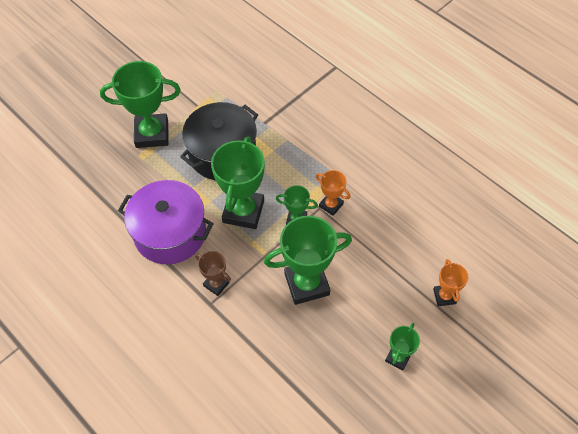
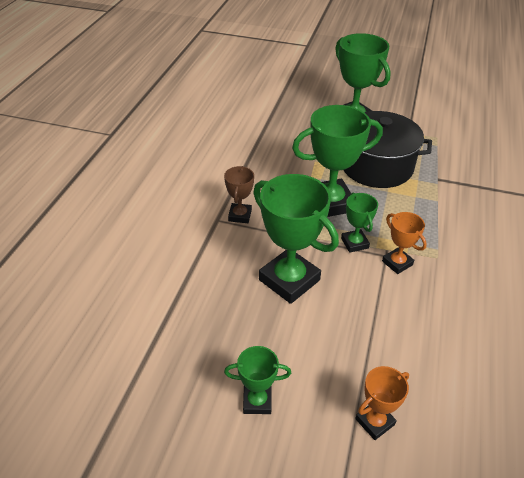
camera: 60 degrees right, 15 degrees down
(170, 233) = (267, 168): purple pot -> none
(331, 205) = (397, 263): orange trophy -> orange trophy turned 45 degrees counterclockwise

